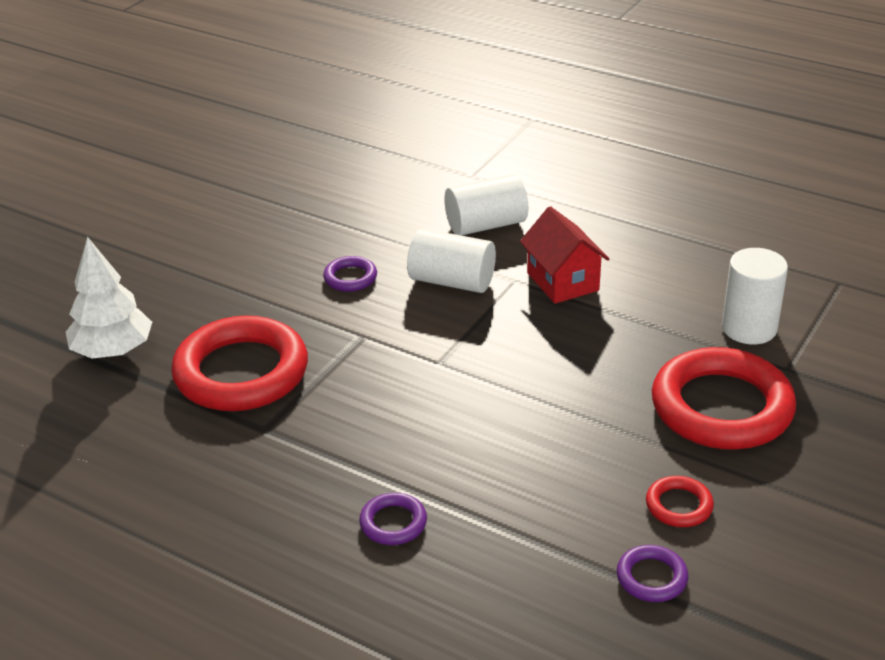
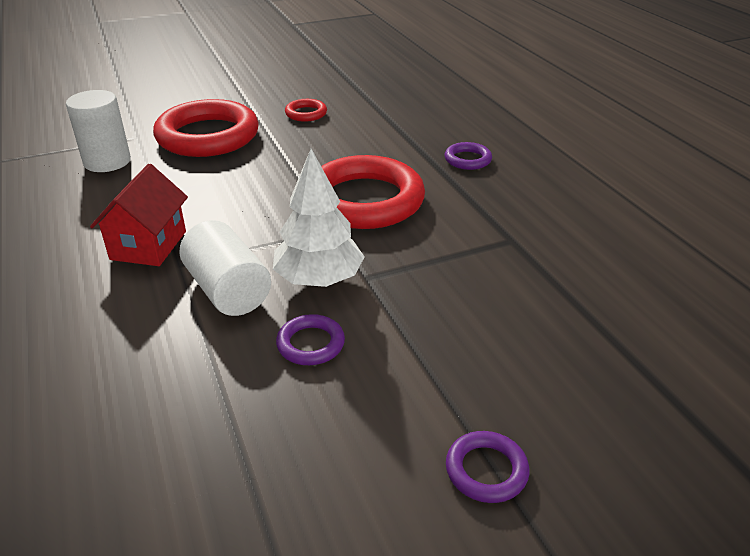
camera: 145 degrees left, 0 degrees up
(113, 351) = (629, 379): white tree -> white tree (319, 279)
(241, 372) = (502, 293): red ring -> red ring (364, 200)
(486, 225) = (104, 337): white cylinder -> none
(651, 577) = (361, 100): purple ring -> purple ring (486, 470)

